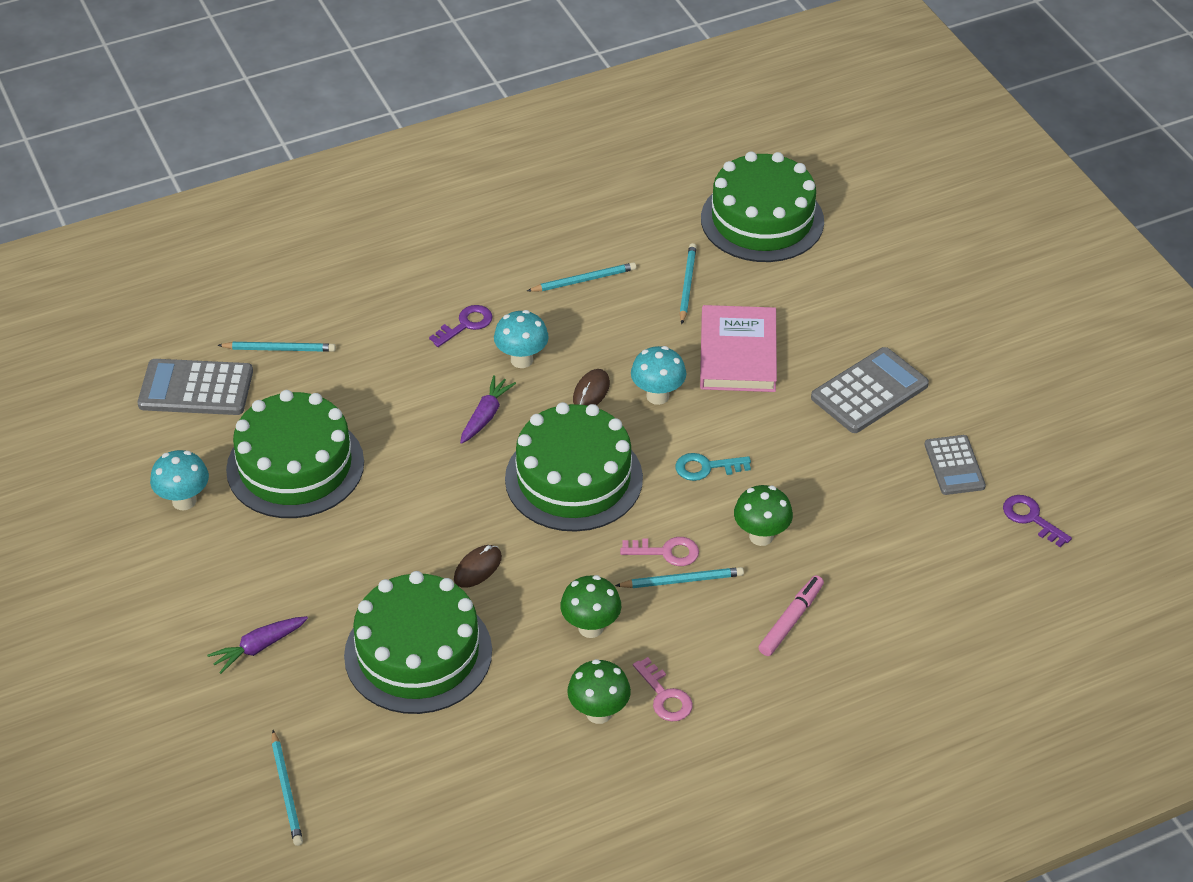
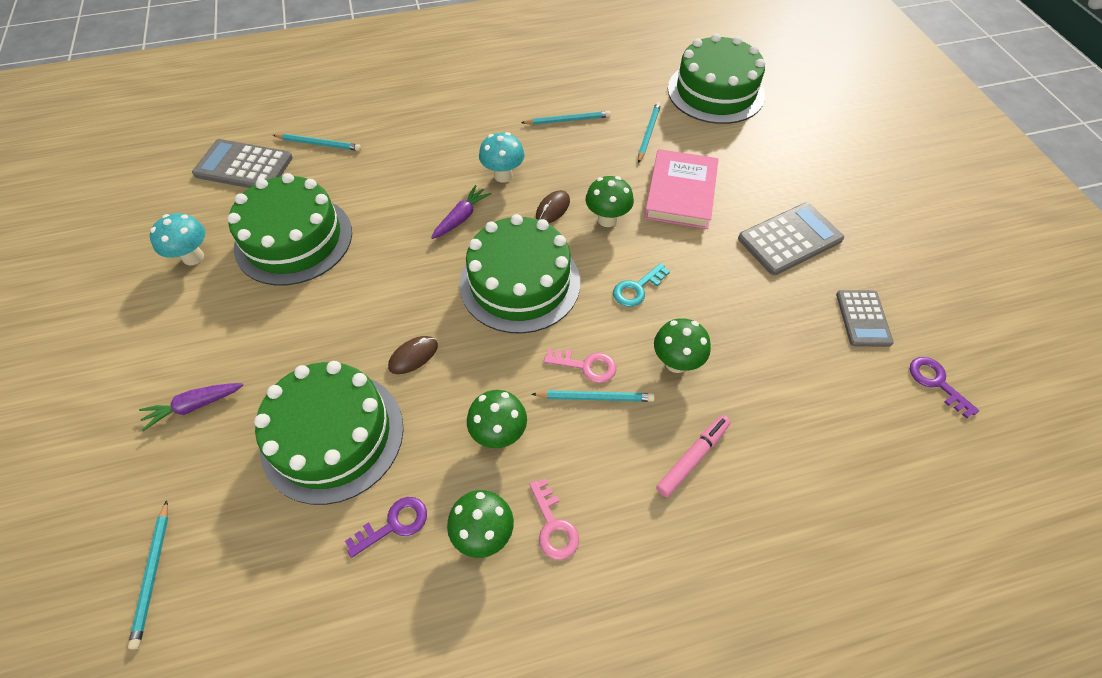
camera: 10 degrees right, 10 degrees up
(466, 324) = (467, 143): purple key -> purple key (394, 524)
(657, 396) = (607, 219): turquoise mushroom -> green mushroom
(706, 467) = (636, 289): turquoise key -> turquoise key turned 45 degrees counterclockwise

